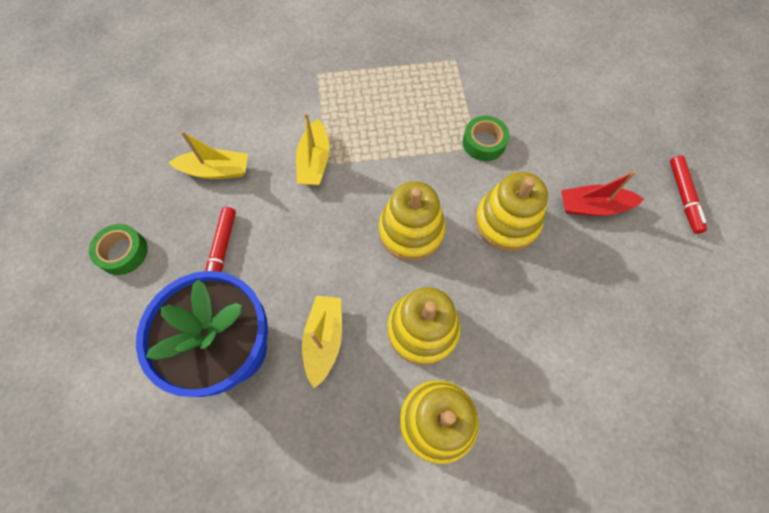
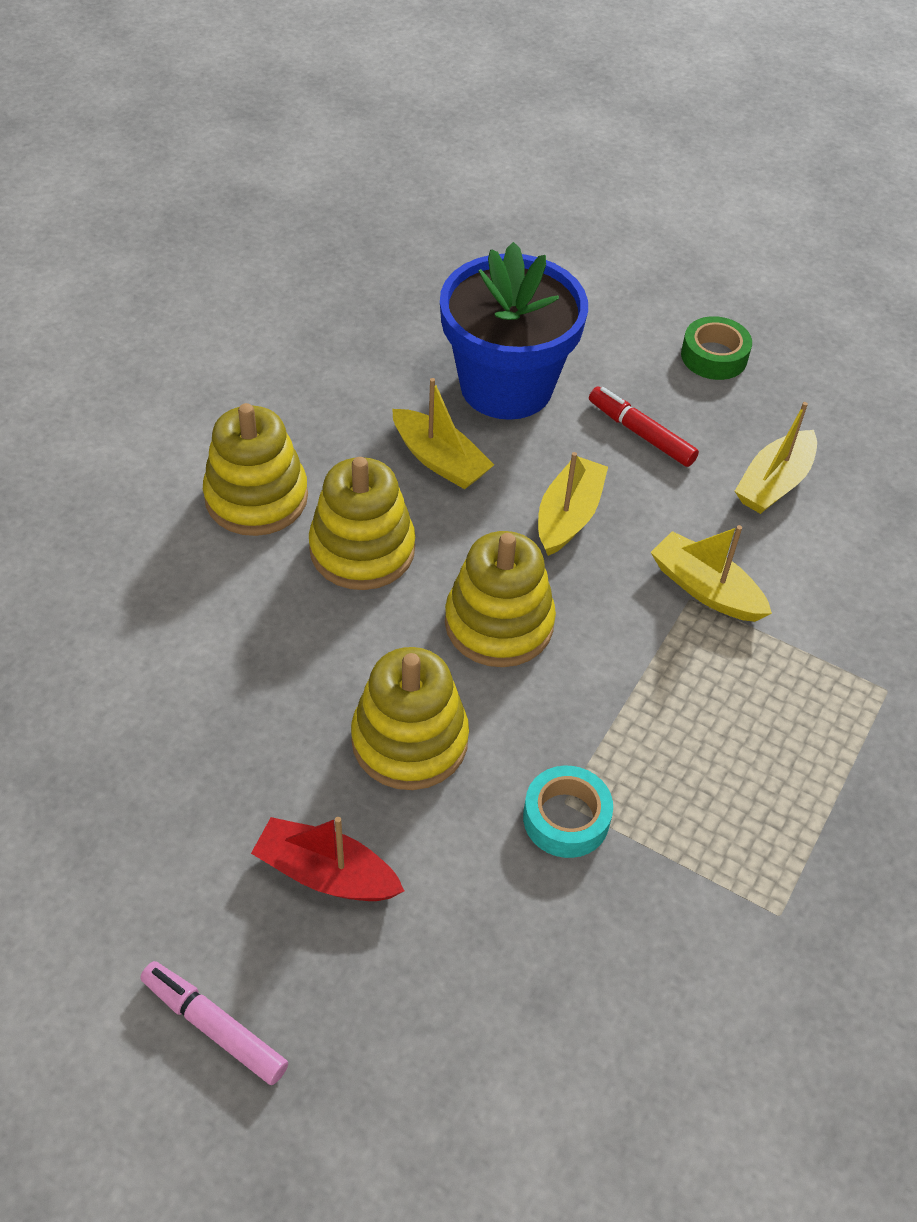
camera: 125 degrees right, 15 degrees down
(314, 246) = (568, 516): none -> yellow boat
(484, 143) = (566, 818): green tape -> turquoise tape
(593, 207) = (326, 873): red boat -> red boat turned 105 degrees counterclockwise
(683, 197) = (214, 1027): red marker -> pink marker

